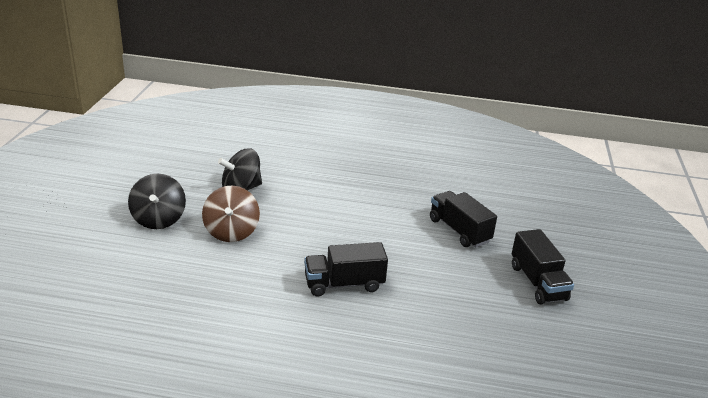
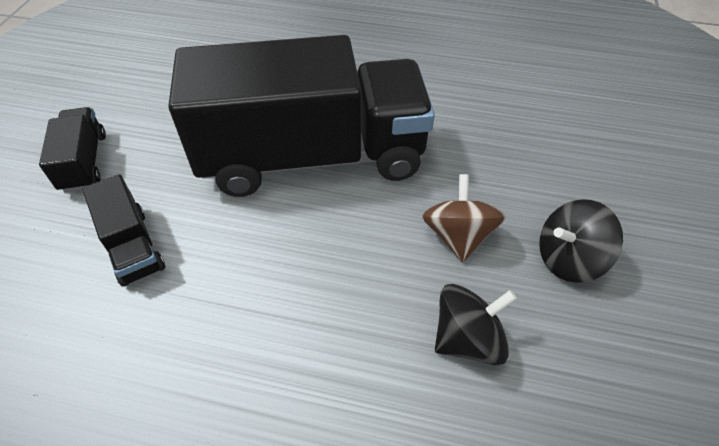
camera: 175 degrees left, 20 degrees up
(159, 219) = (568, 258): black spinning top -> black spinning top turned 105 degrees counterclockwise
(344, 284) = (312, 157): black truck -> black truck, size x2.46

